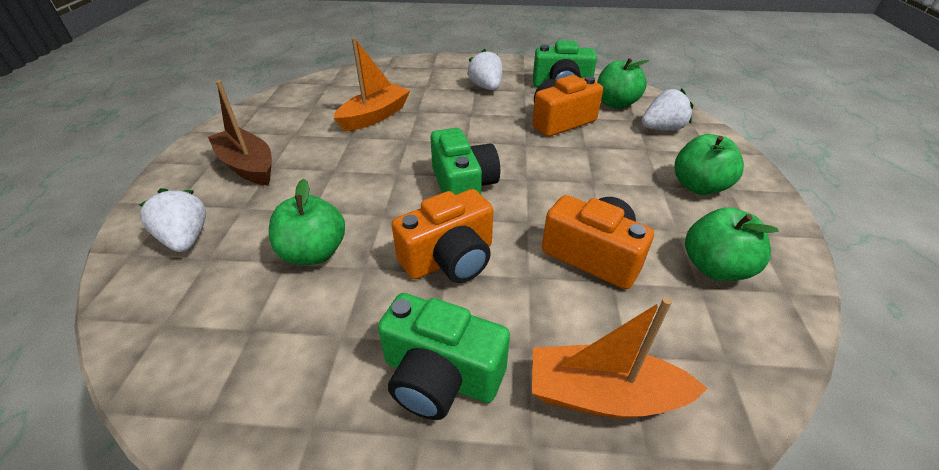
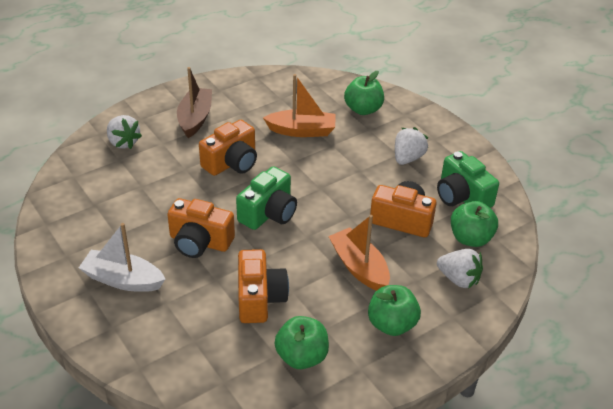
camera: 50 degrees right, 0 degrees up
(186, 239) = (123, 142): white strawberry -> white strawberry turned 120 degrees clockwise
(314, 253) = (156, 191): green apple -> green apple (363, 109)
(354, 174) = (231, 162): none -> orange camera
(440, 376) = (123, 280): green camera -> white boat
(603, 395) = (159, 340): orange boat -> orange boat (359, 267)

